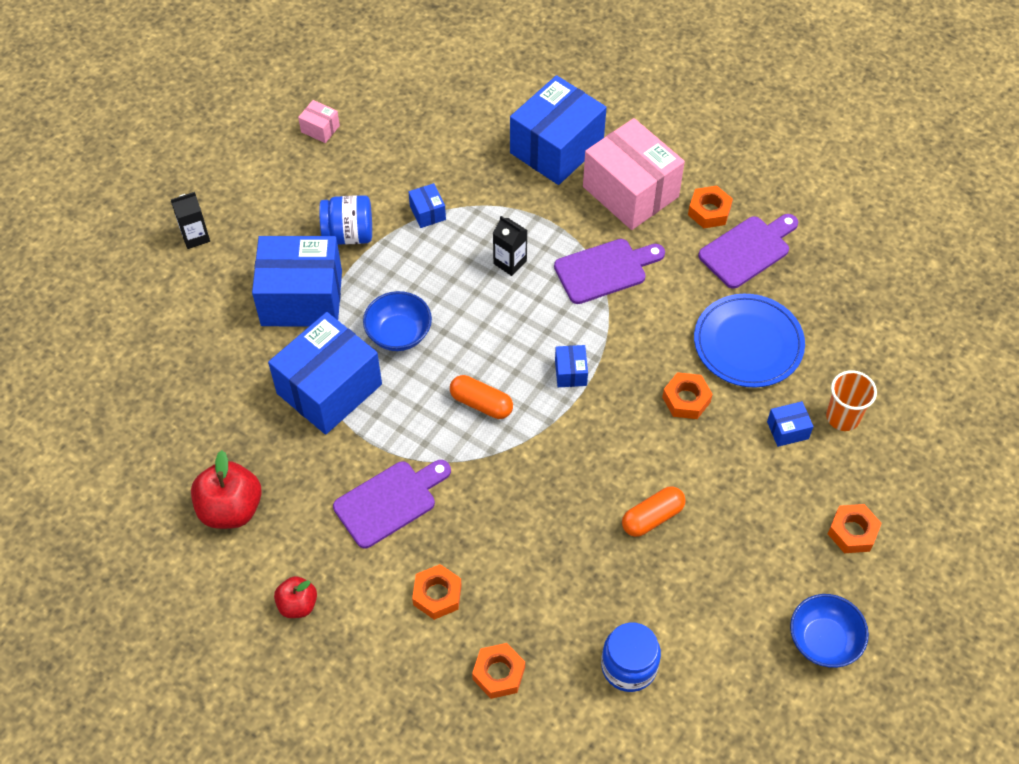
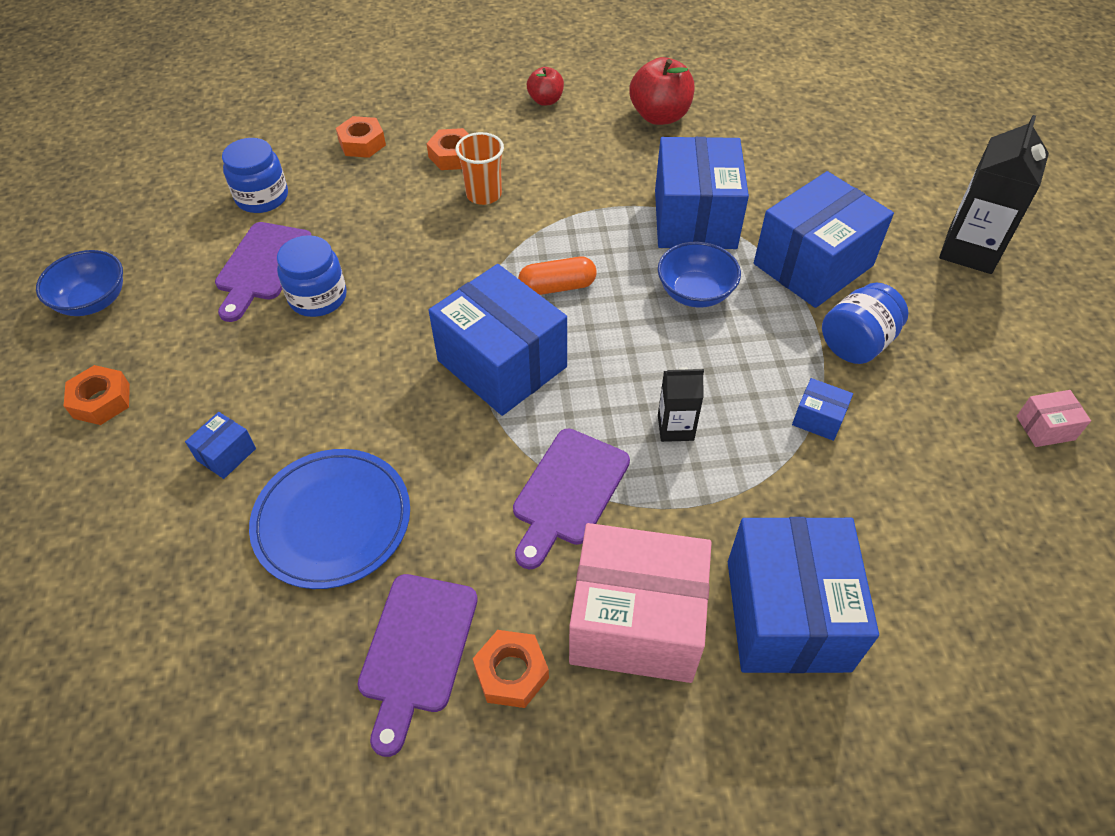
camera: 140 degrees right, 5 degrees down
(195, 236) = (970, 250): black carton -> black carton, size x1.80
(389, 501) = (552, 182): purple cutting board -> purple cutting board (262, 266)
(570, 372) = (502, 363): blue box -> blue box, size x2.40
(652, 517) = (318, 297): orange capsule -> blue jar
(686, 399) = (361, 414): orange nut -> none
(842, 417) = (166, 509): orange cup -> orange cup (484, 194)

